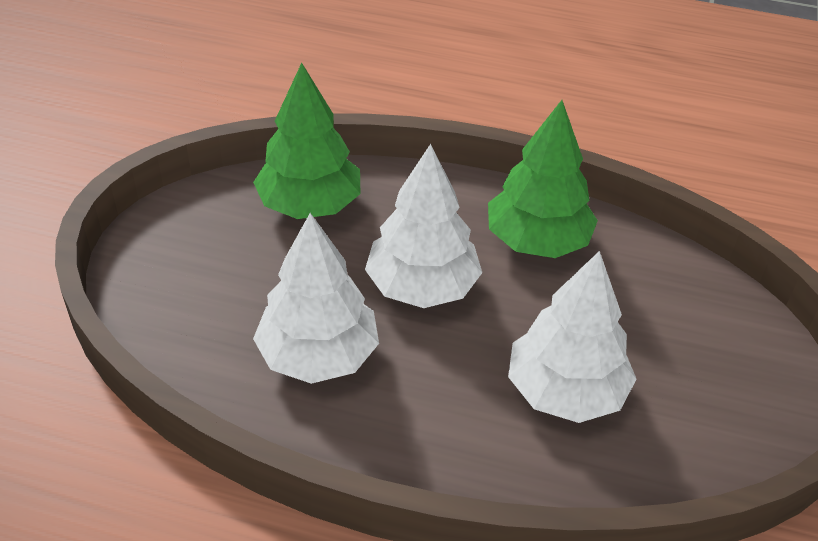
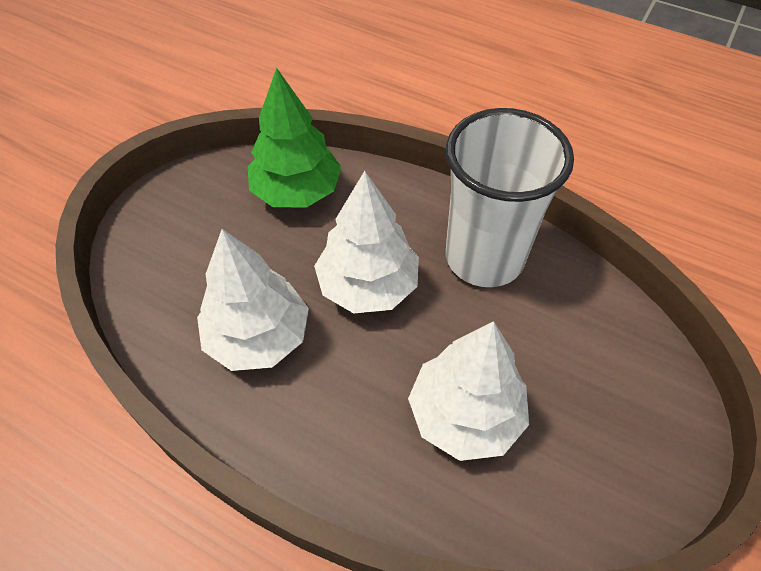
camera: 15 degrees right, 10 degrees up
(537, 241) = (484, 257): green tree -> white cup

